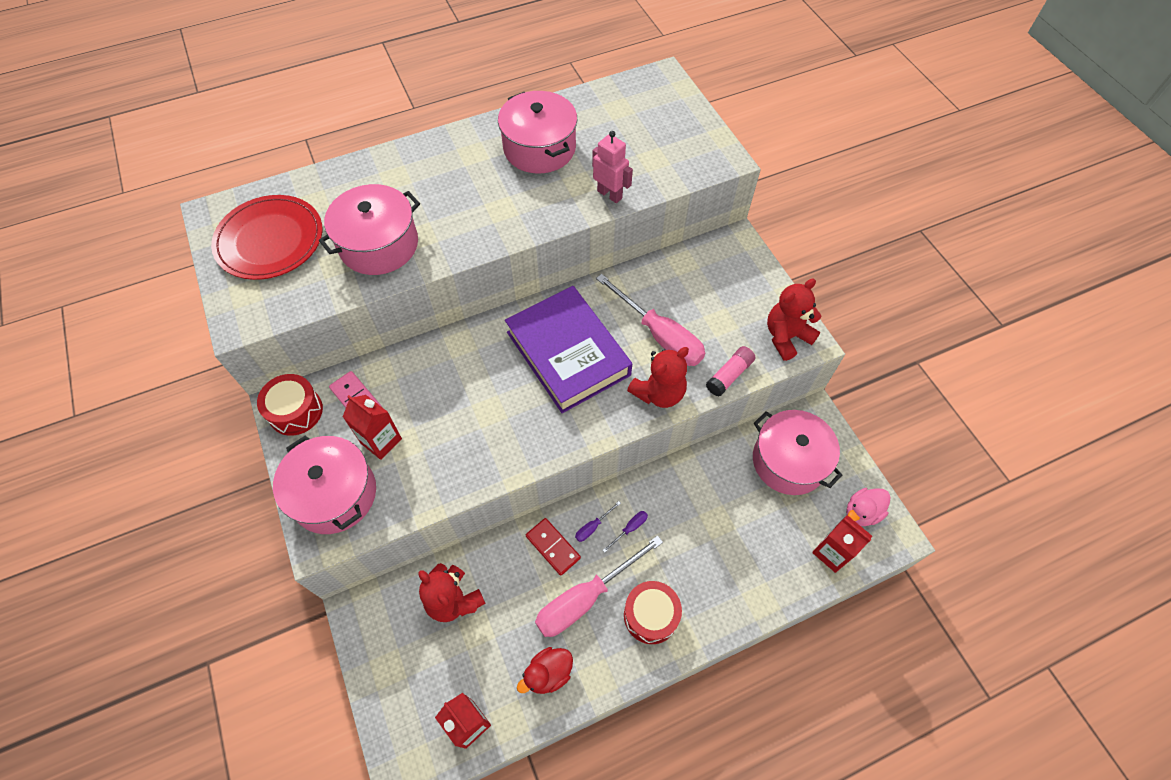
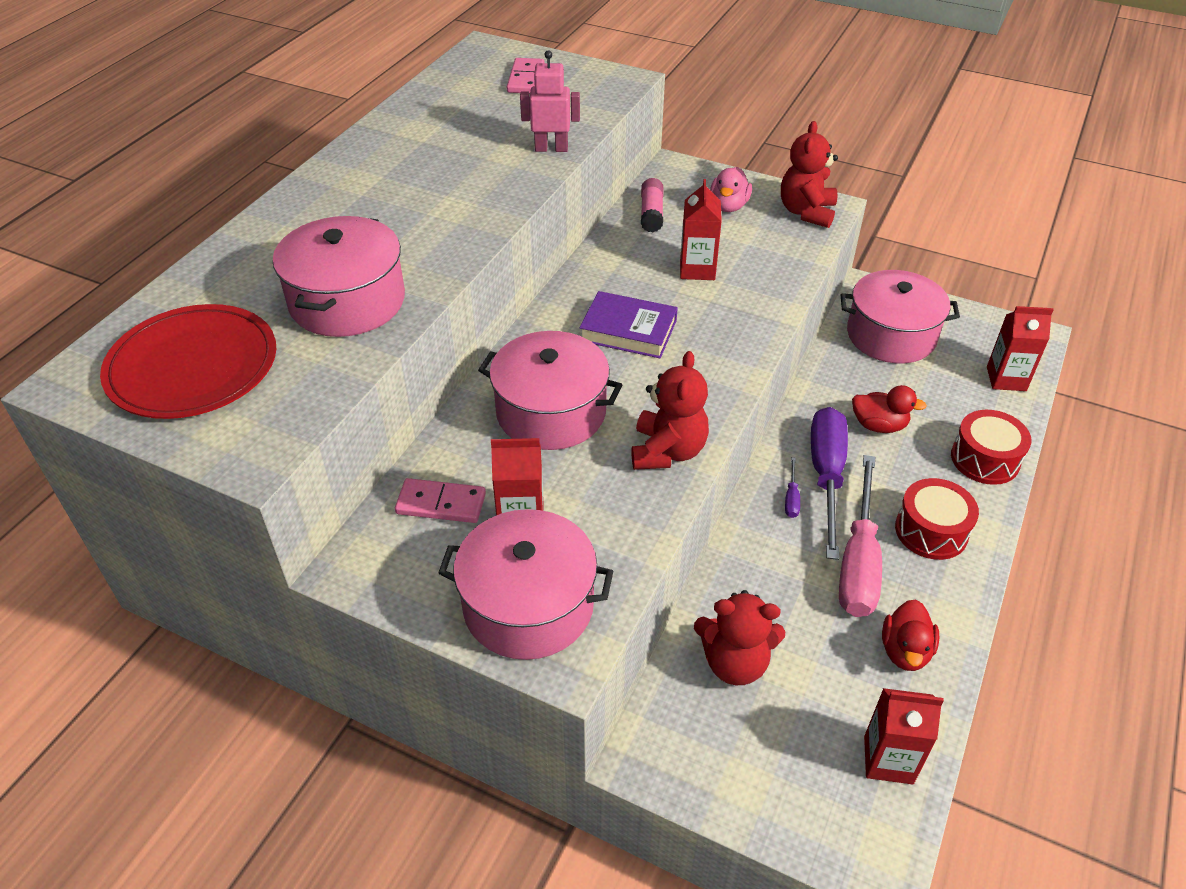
camera: 40 degrees left, 15 degrees down
(295, 411) = (377, 562): red drum -> red drum (985, 459)
(539, 148) = (429, 146): pink pot -> pink pot (551, 412)
(553, 547) = (775, 542): red domino -> none
(568, 353) = (628, 330): purple book -> purple book, size x0.57
(630, 529) = (826, 476): purple screwdriver -> purple screwdriver, size x2.48
(659, 122) = (526, 79): none -> pink domino
(659, 335) = (697, 269): pink screwdriver -> red carton
(659, 393) = (754, 311): red teddy bear -> red teddy bear (667, 451)
(702, 520) = (879, 425): none -> red duck
(729, 375) = (796, 264): pink glue stick -> pink glue stick (651, 214)
(861, 512) = (990, 335): pink duck -> pink duck (728, 206)

